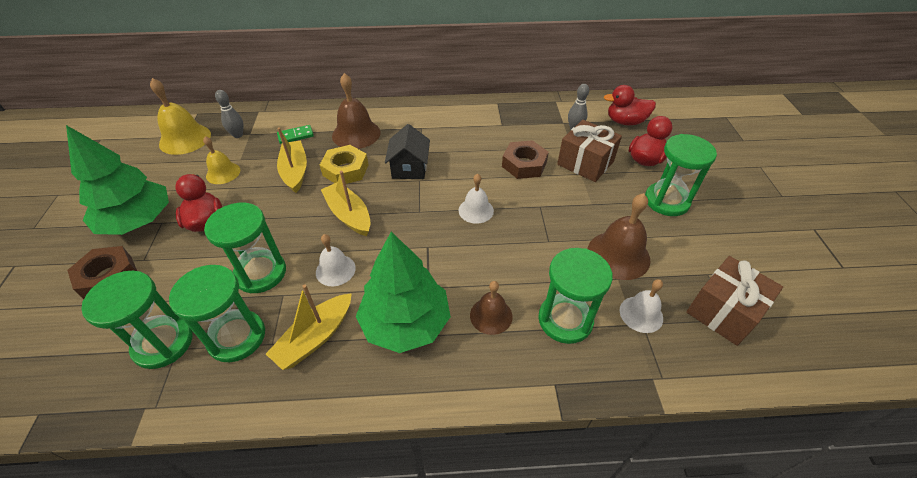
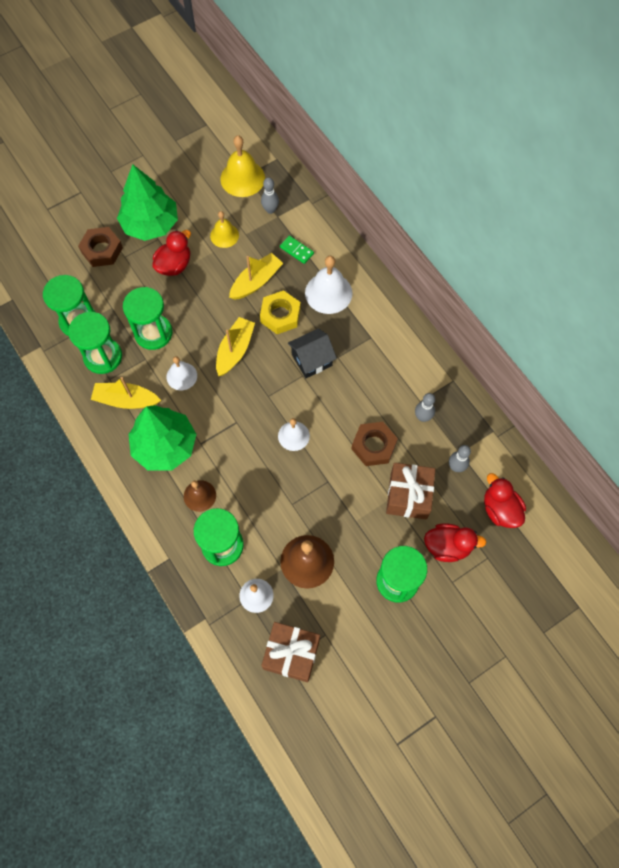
camera: 60 degrees right, 20 degrees up
(356, 134) = (328, 293): brown bell -> white bell
(517, 128) = (422, 417): none -> grey bowling pin

